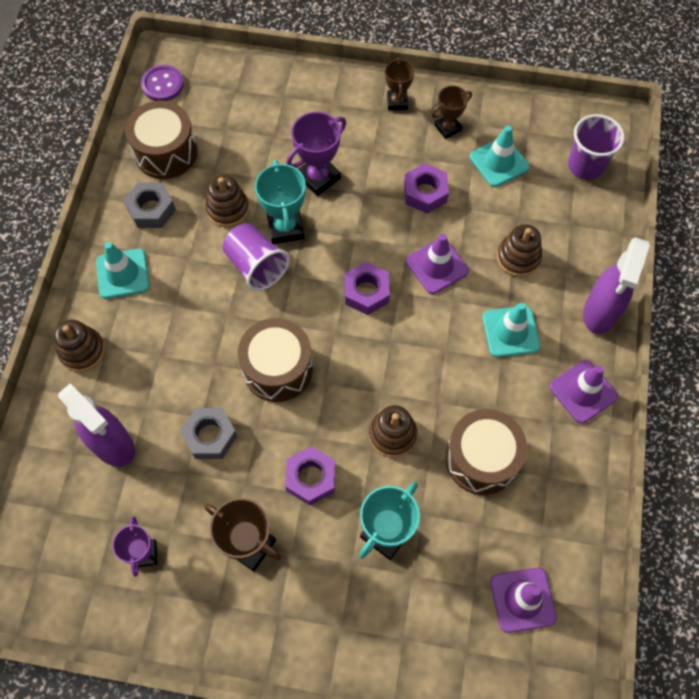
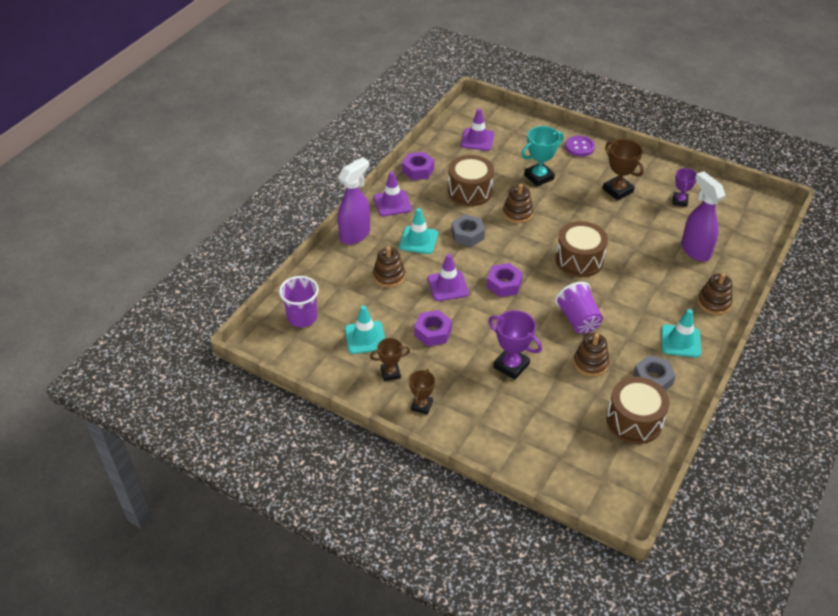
camera: 160 degrees left, 20 degrees down
(162, 84) = (628, 483): purple button -> purple button (579, 147)
(210, 436) = (631, 239): grey nut -> grey nut (467, 235)
(285, 228) = (549, 338): turquoise trophy -> none
(311, 478) = (574, 207): purple nut -> purple nut (418, 170)
(318, 177) = (511, 365): purple trophy -> purple trophy turned 60 degrees clockwise

